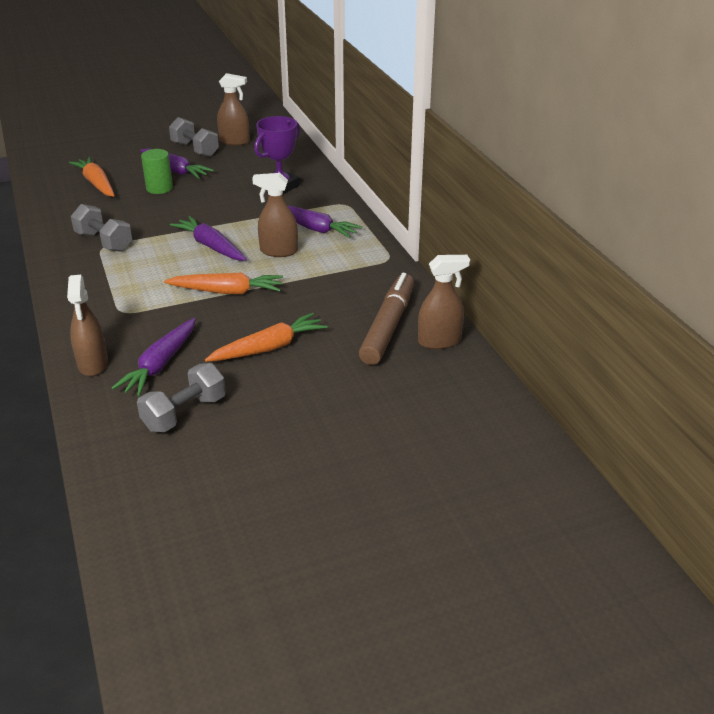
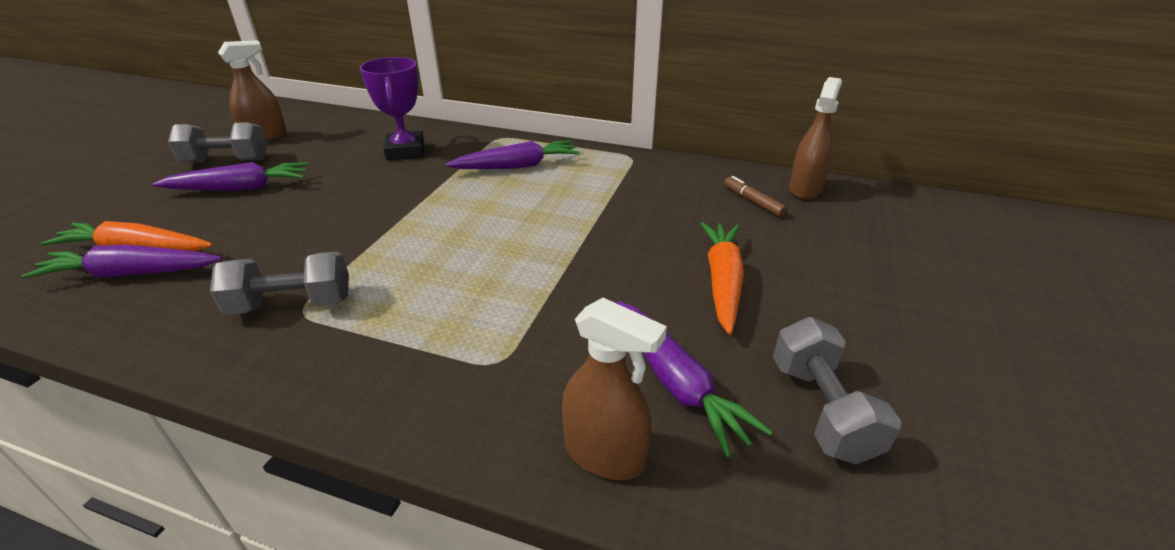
camera: 50 degrees left, 0 degrees up
(159, 188) = (254, 212): green cylinder -> none
(210, 246) = (449, 232): purple carrot -> purple carrot (131, 274)
(227, 291) = (566, 260): orange carrot -> none
(278, 251) = (530, 199): brown spray bottle -> none
(388, 326) = (753, 201): brown marker -> brown marker, size x0.46

